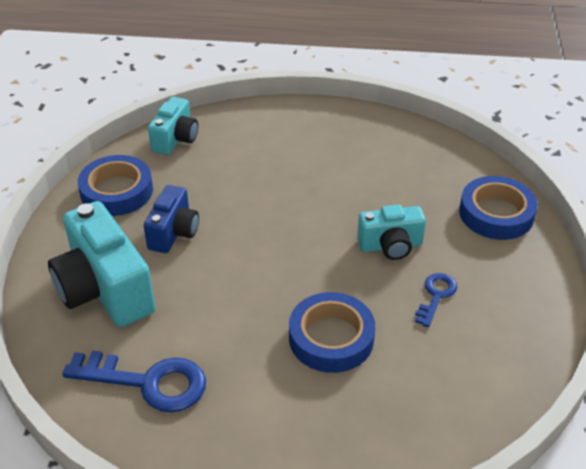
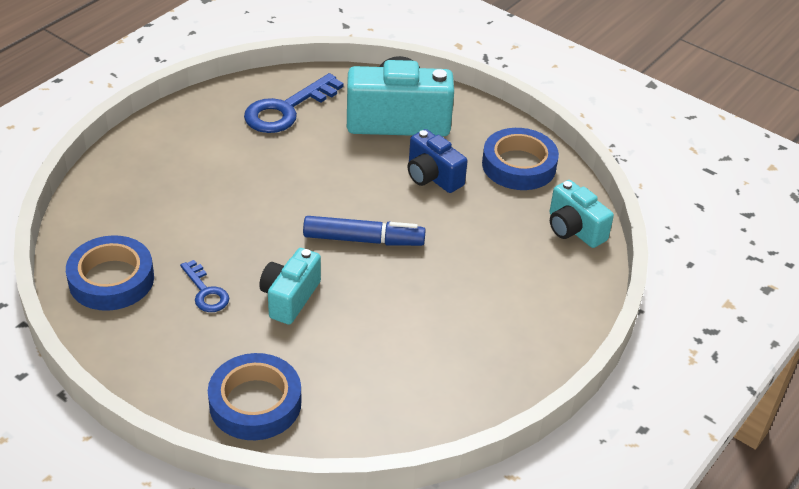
camera: 120 degrees right, 0 degrees up
(289, 237) = (363, 240): none -> blue marker
(331, 338) = (230, 209): blue tape -> blue tape (111, 279)

